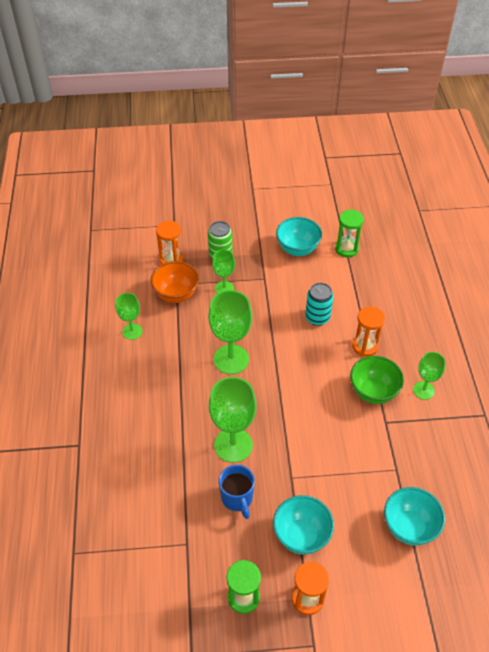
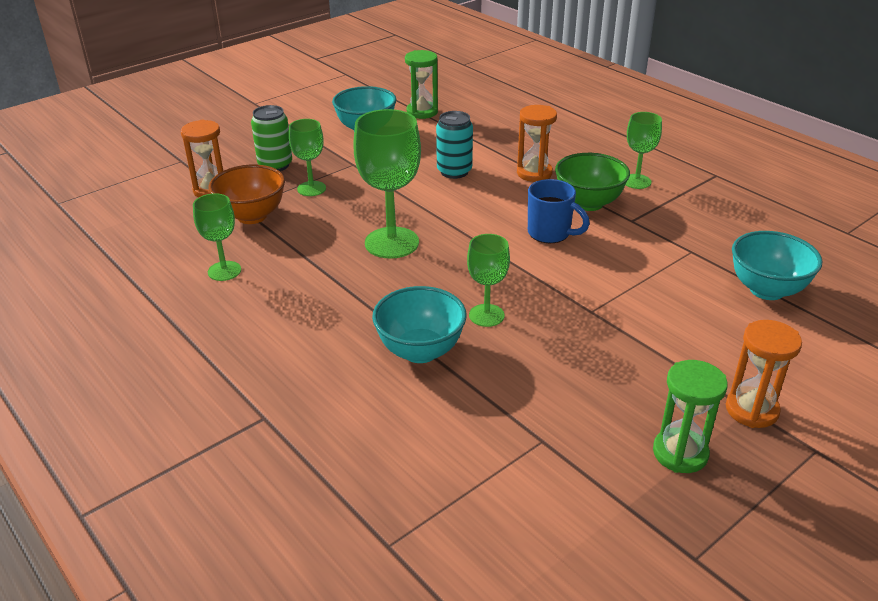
camera: 35 degrees left, 15 degrees down
(233, 445) = (486, 315): green goblet -> green goblet, size x0.58
(237, 498) = (552, 361): blue mug -> blue mug (550, 233)
(301, 535) = (669, 356): turquoise bowl -> turquoise bowl (420, 351)

